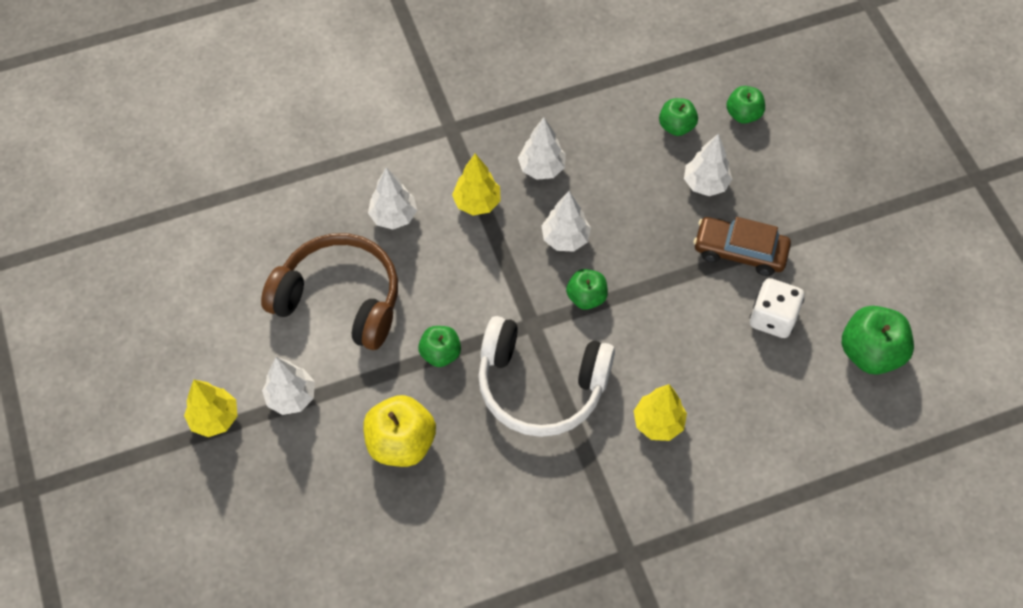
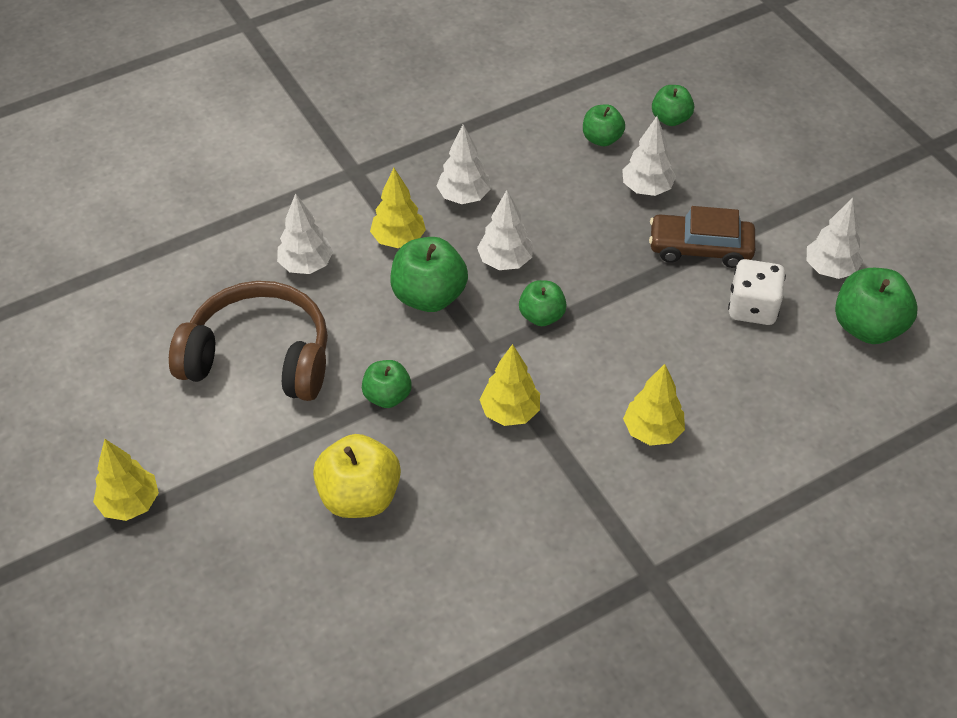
camera: 10 degrees left, 10 degrees down
(291, 397) = (219, 467): white tree -> white tree (830, 269)
(493, 263) = (429, 296): none -> green apple
(541, 385) = (510, 412): white headphones -> yellow tree

